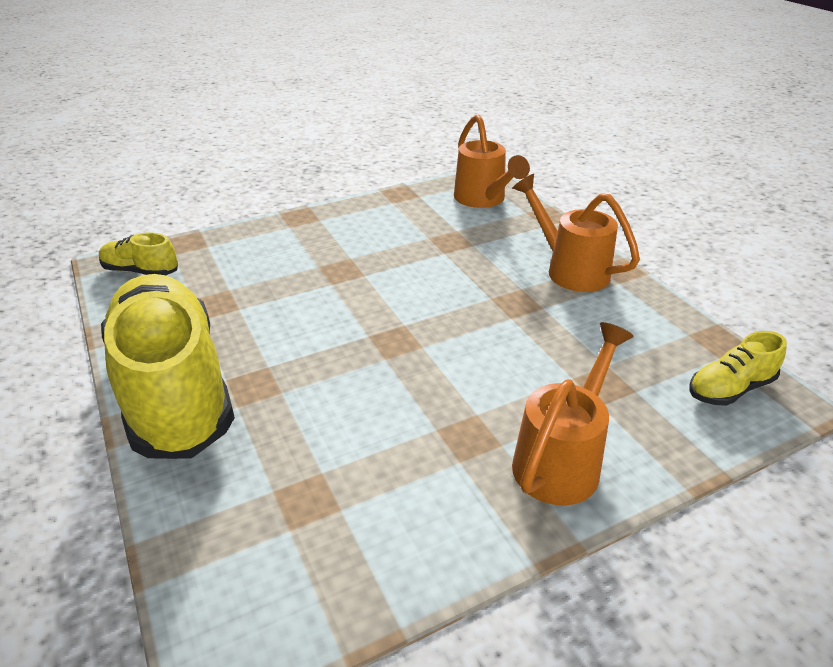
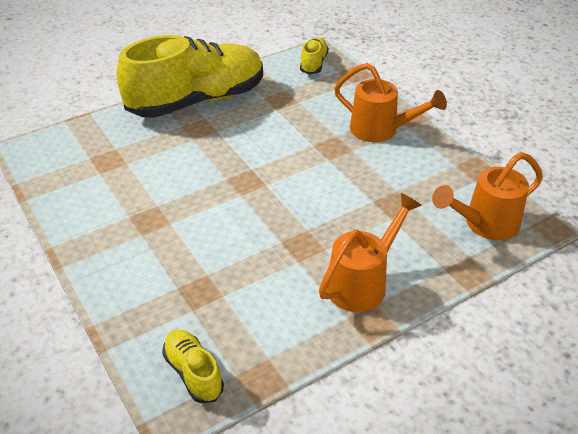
camera: 85 degrees right, 5 degrees up
(562, 459) = (125, 263): orange watering can -> orange watering can (381, 130)

